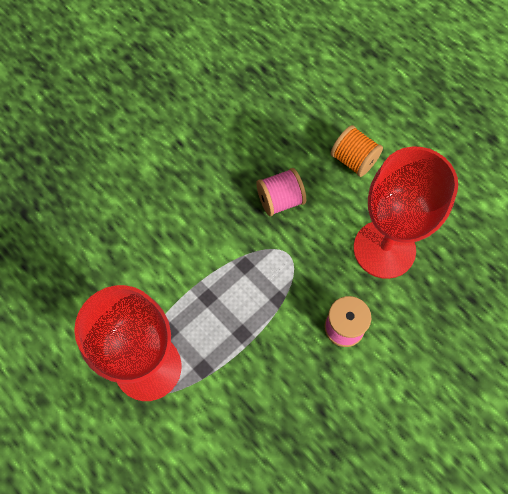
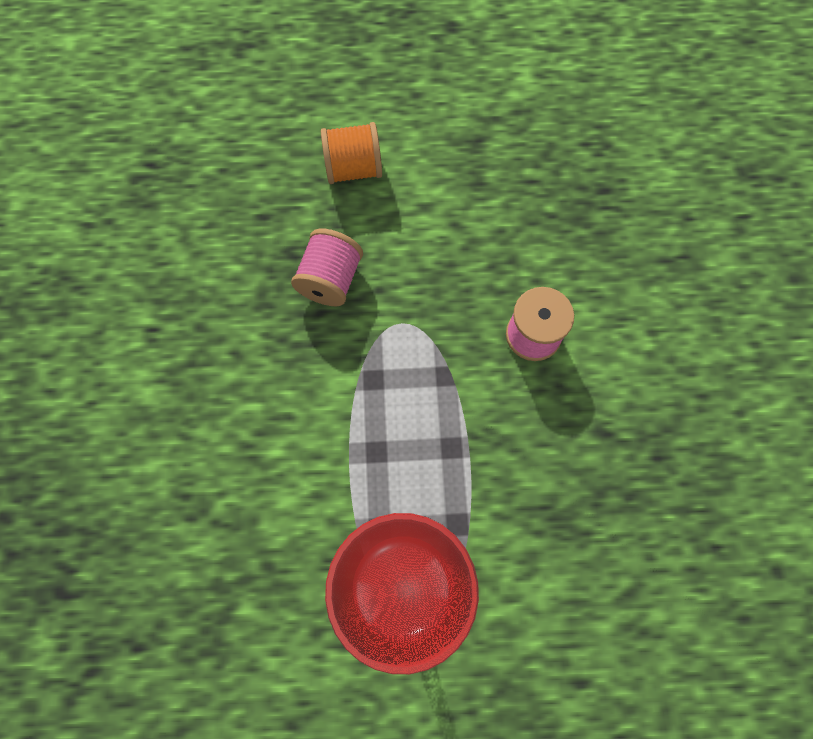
camera: 50 degrees left, 5 degrees up
(384, 249) = (481, 224): red goblet -> none

